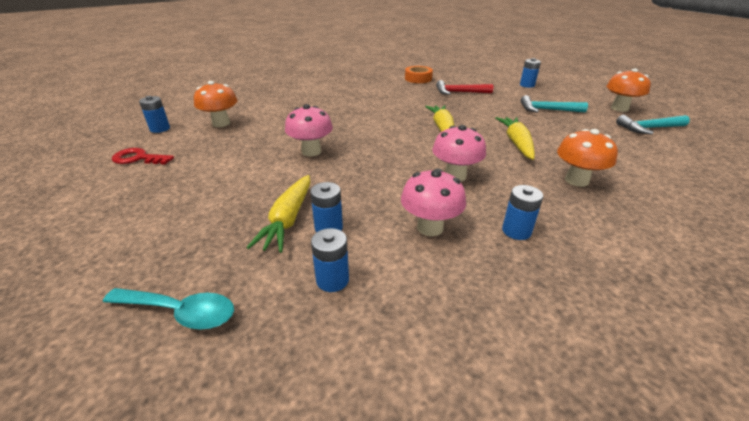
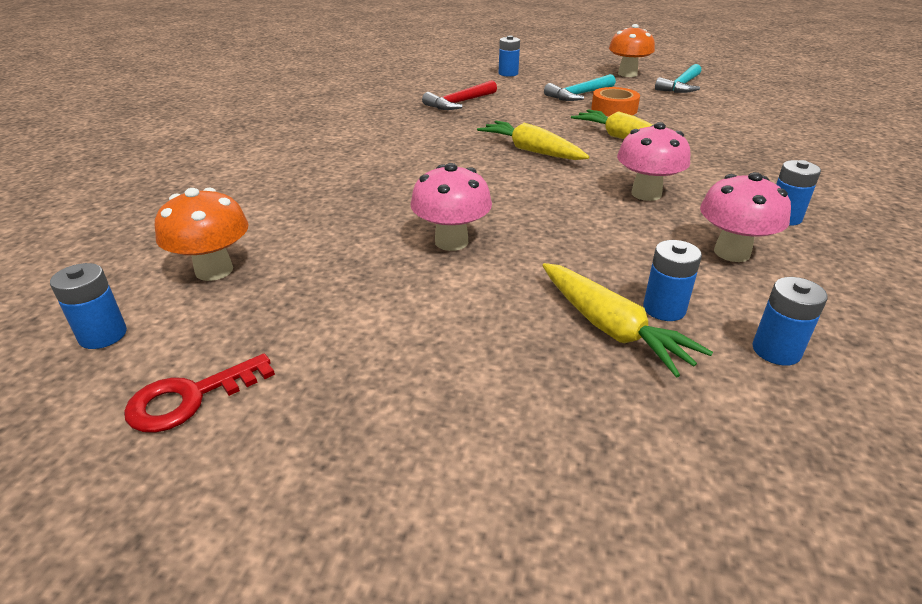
camera: 45 degrees left, 0 degrees up
(180, 312) = (748, 497): turquoise spoon -> none
(418, 79) = (374, 100): orange tape -> orange tape (614, 109)
(576, 180) = (729, 153): orange mushroom -> none

